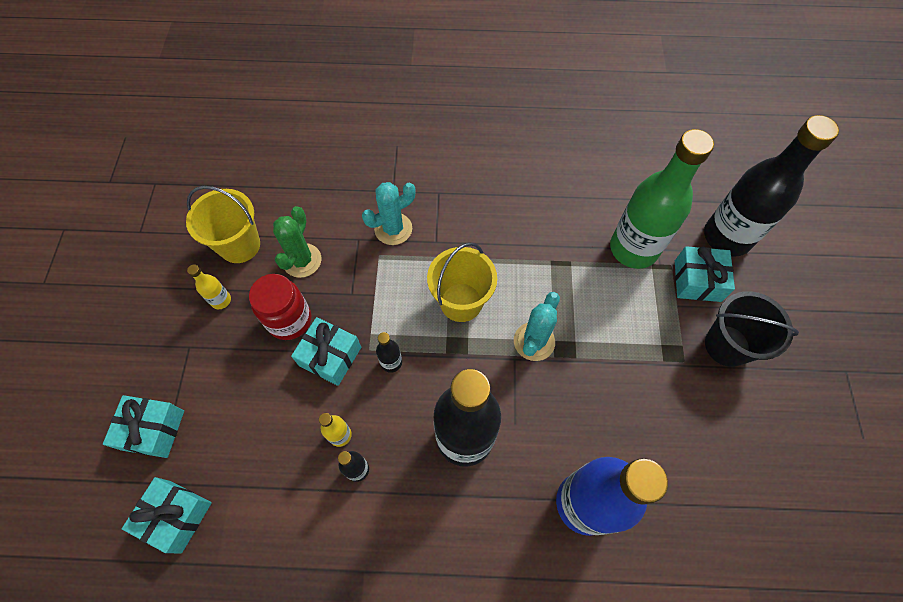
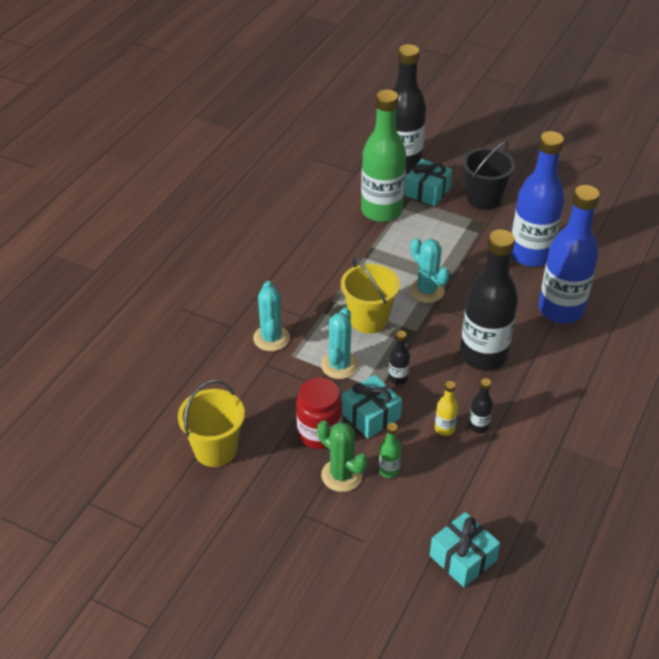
camera: 65 degrees left, 20 degrees down
(153, 430) = (373, 559): turquoise gift -> none
(221, 300) = (268, 478): yellow bottle -> none
(265, 401) = (389, 470): none -> green bottle
(302, 260) = (263, 408): green cactus -> green cactus (341, 475)
(384, 301) = (339, 365): none -> turquoise cactus
(662, 434) = (530, 254): none -> blue bottle

